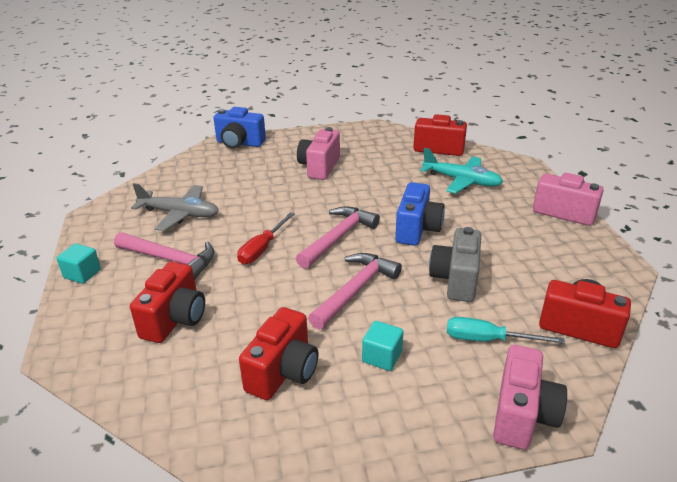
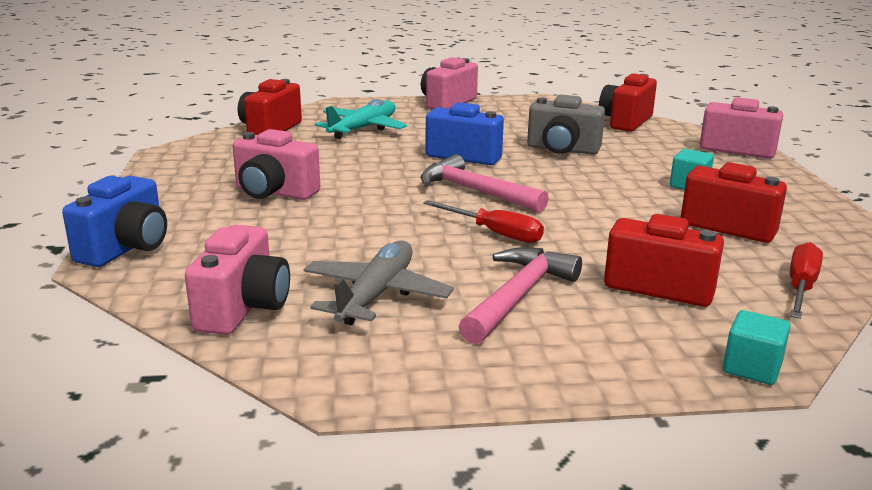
camera: 85 degrees left, 10 degrees down
(82, 274) = (557, 374): turquoise cube -> turquoise cube (752, 368)
(162, 397) = (801, 287): none -> red screwdriver
(171, 181) = (243, 308): none -> pink camera
(356, 290) = (584, 189): pink hammer -> none
(487, 340) = (651, 149): turquoise screwdriver -> none

